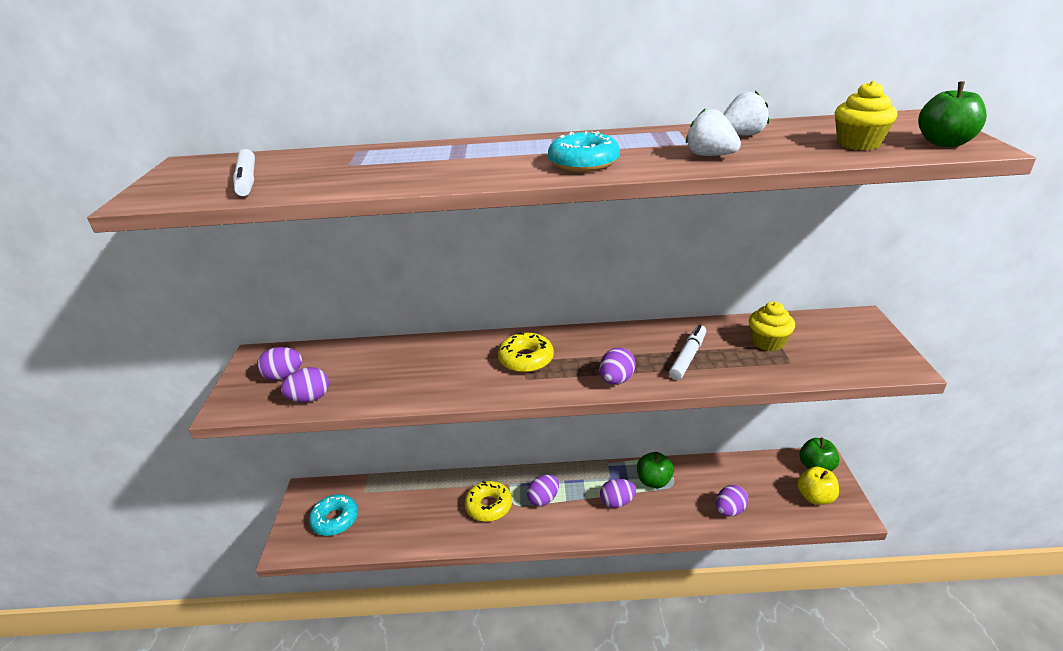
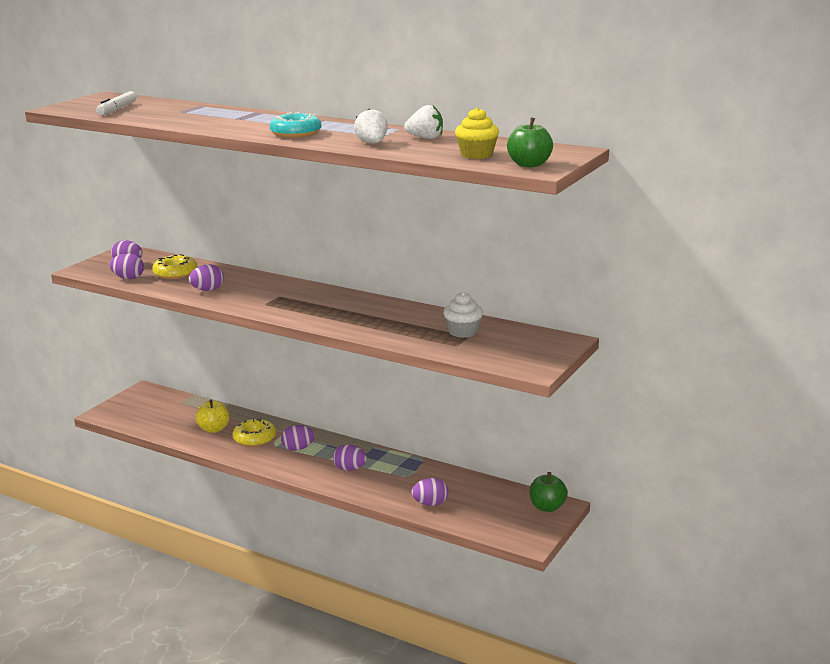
camera: 30 degrees right, 10 degrees down
(335, 519) = (146, 410): turquoise donut -> none
(526, 359) = (281, 295): yellow donut -> yellow donut (175, 273)
(616, 380) = (320, 320): purple egg -> purple egg (207, 290)
(654, 481) = (396, 468): green apple -> none
(688, 357) = (389, 323): white marker -> none
(768, 342) = (463, 332): yellow cupcake -> white cupcake
(815, 497) = (515, 522): yellow apple -> yellow apple (214, 429)

